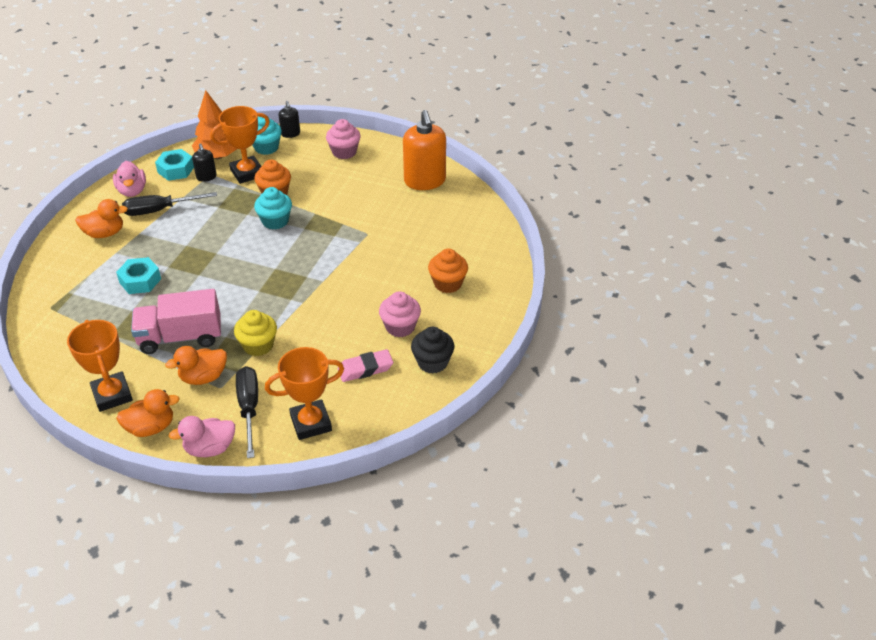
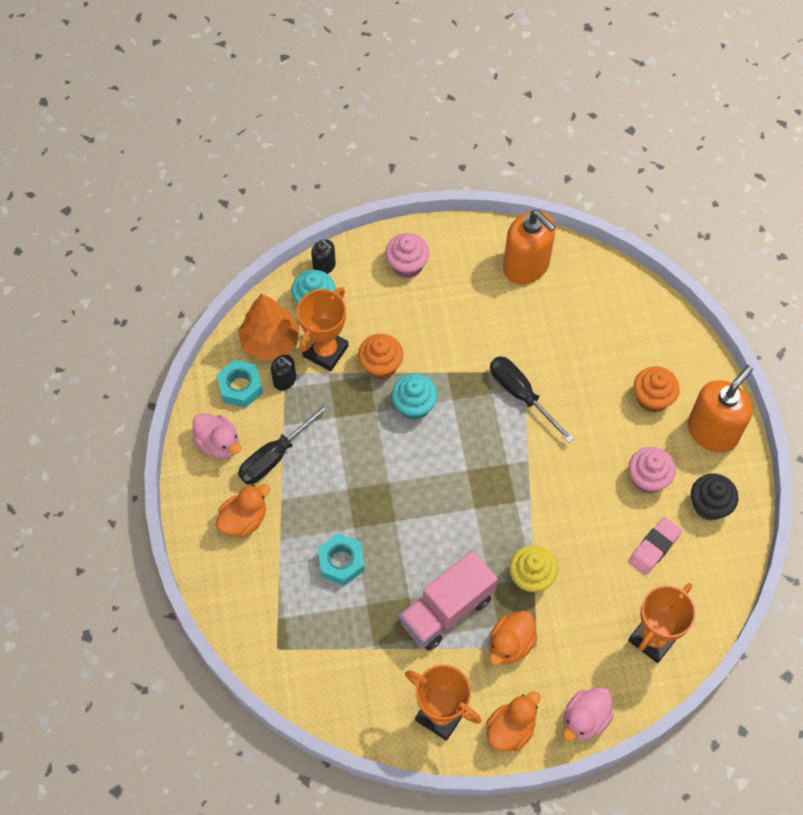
camera: 30 degrees left, 20 degrees up
(249, 409) = (584, 655): black screwdriver -> black screwdriver (521, 395)
(476, 320) = (712, 431): none -> orange soap dispenser

